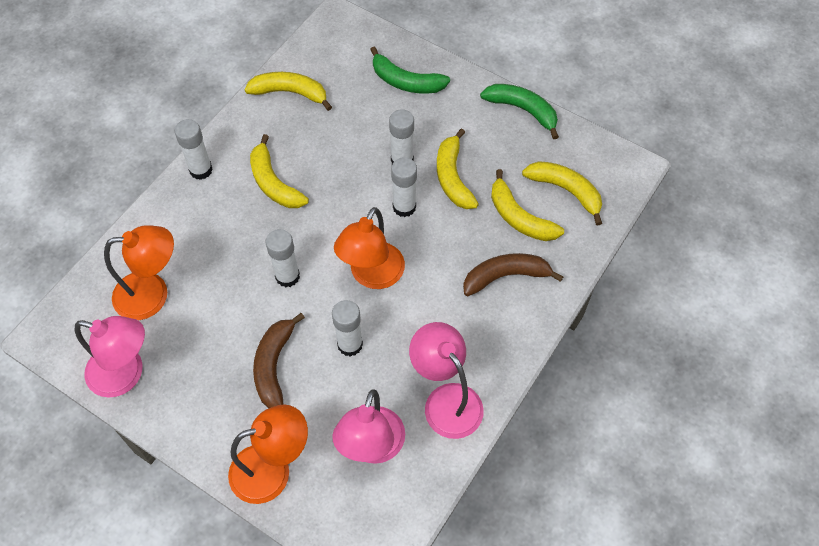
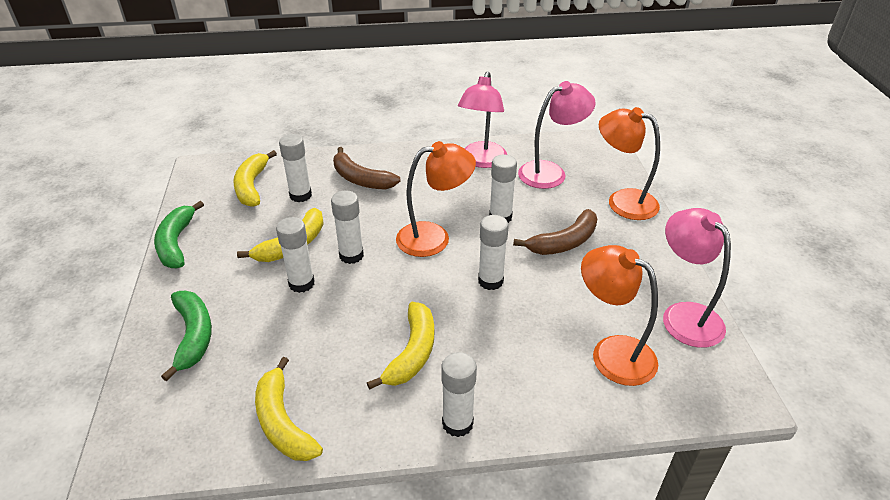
camera: 130 degrees left, 20 degrees down
(519, 217) = (300, 195): yellow banana -> white glue stick

